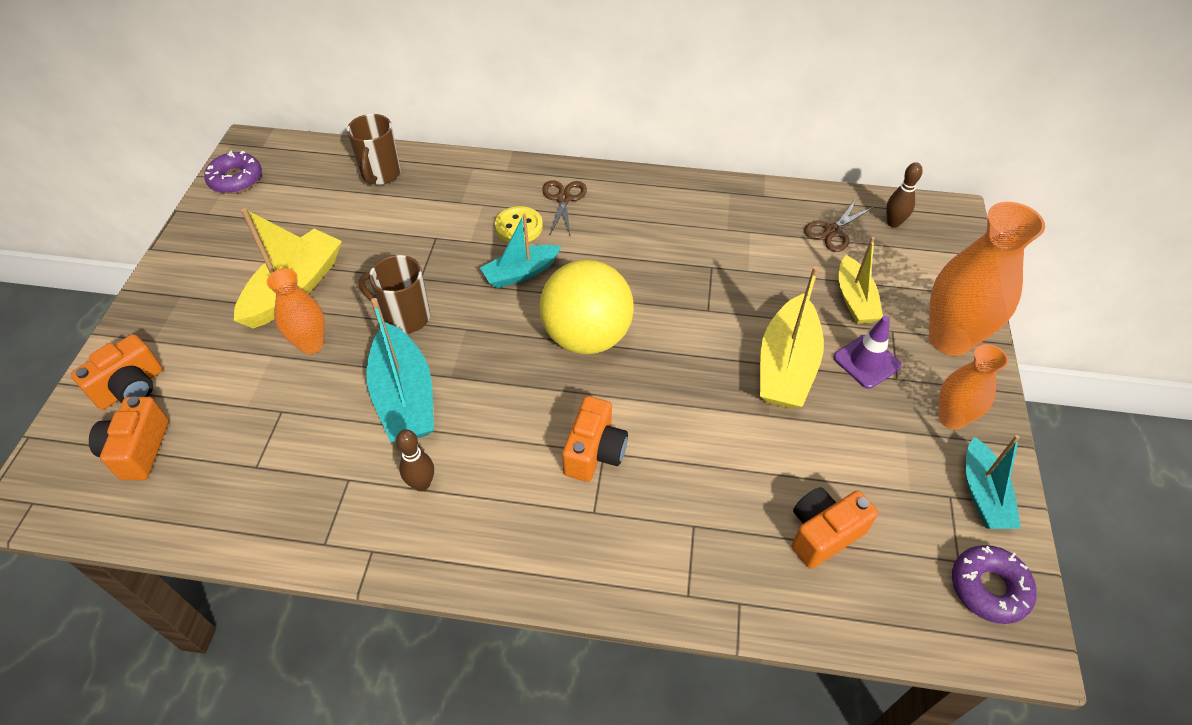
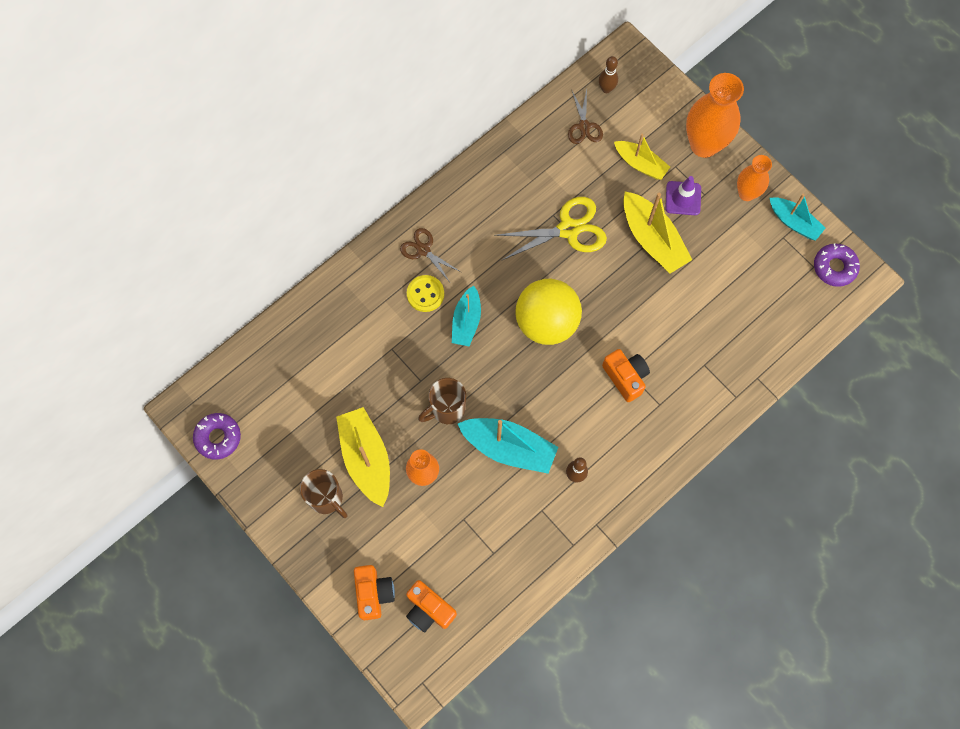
camera: 50 degrees left, 20 degrees up
(381, 175) = (298, 343): brown mug -> brown mug (327, 498)
(710, 289) = (568, 229): none -> yellow scissors
(823, 533) = (755, 311): orange camera -> none

